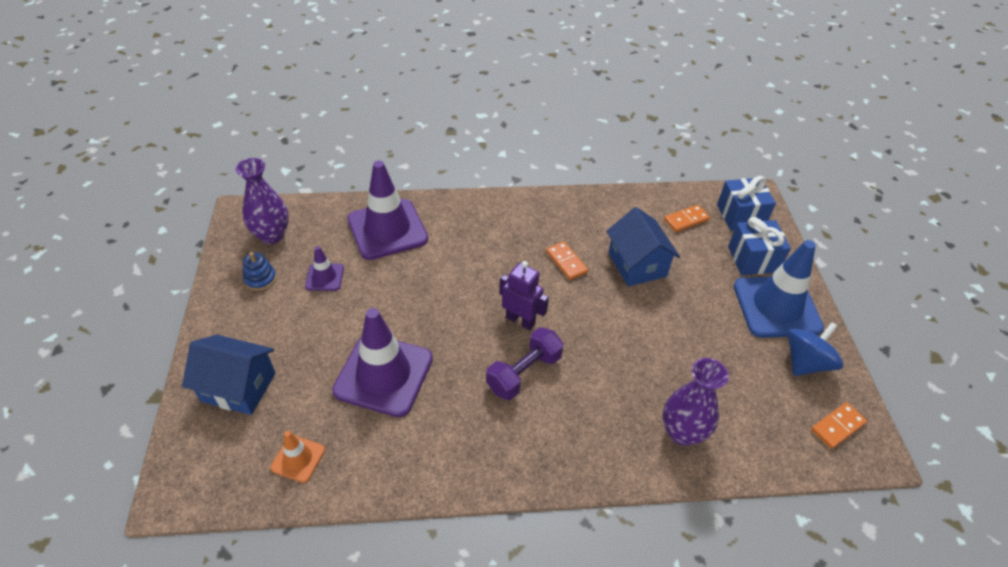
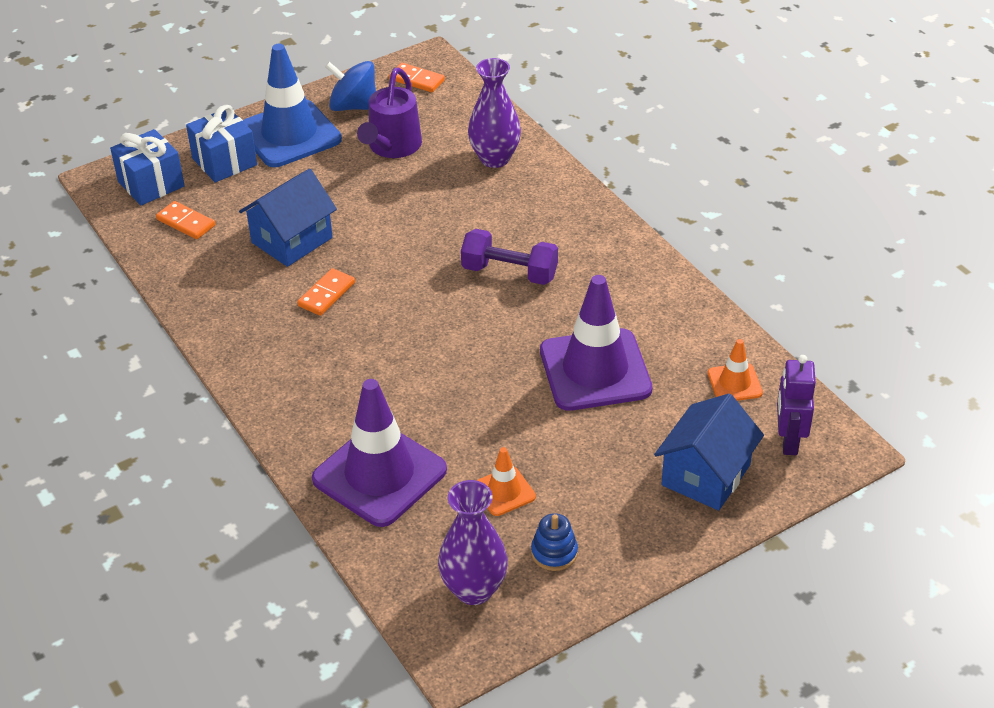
camera: 115 degrees left, 5 degrees down
(238, 387) = (706, 475): blue house -> blue house turned 45 degrees clockwise
(325, 277) = (504, 491): purple traffic cone -> orange traffic cone
(520, 320) = (443, 299): purple robot -> purple robot (788, 441)
(731, 365) = (392, 147): none -> purple watering can

